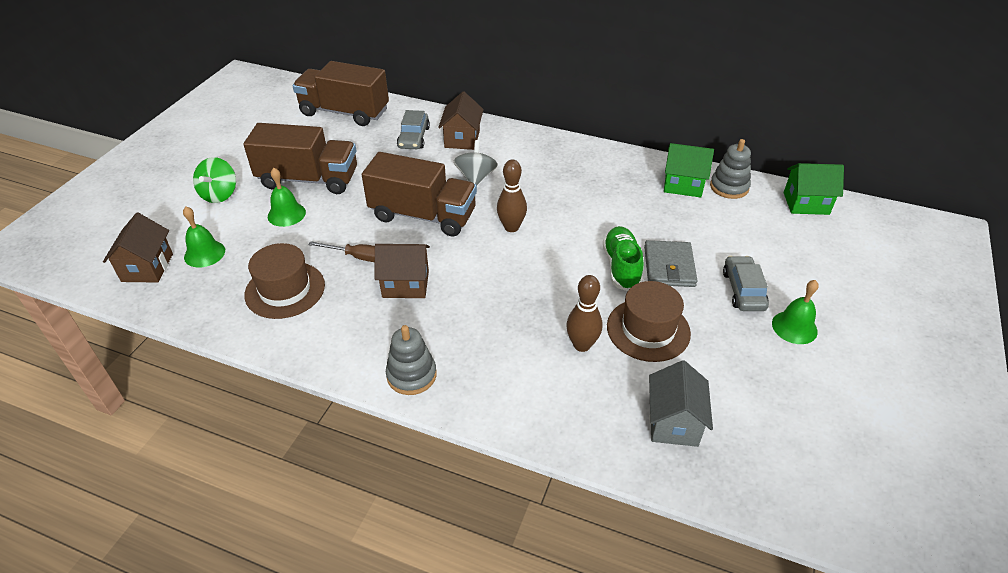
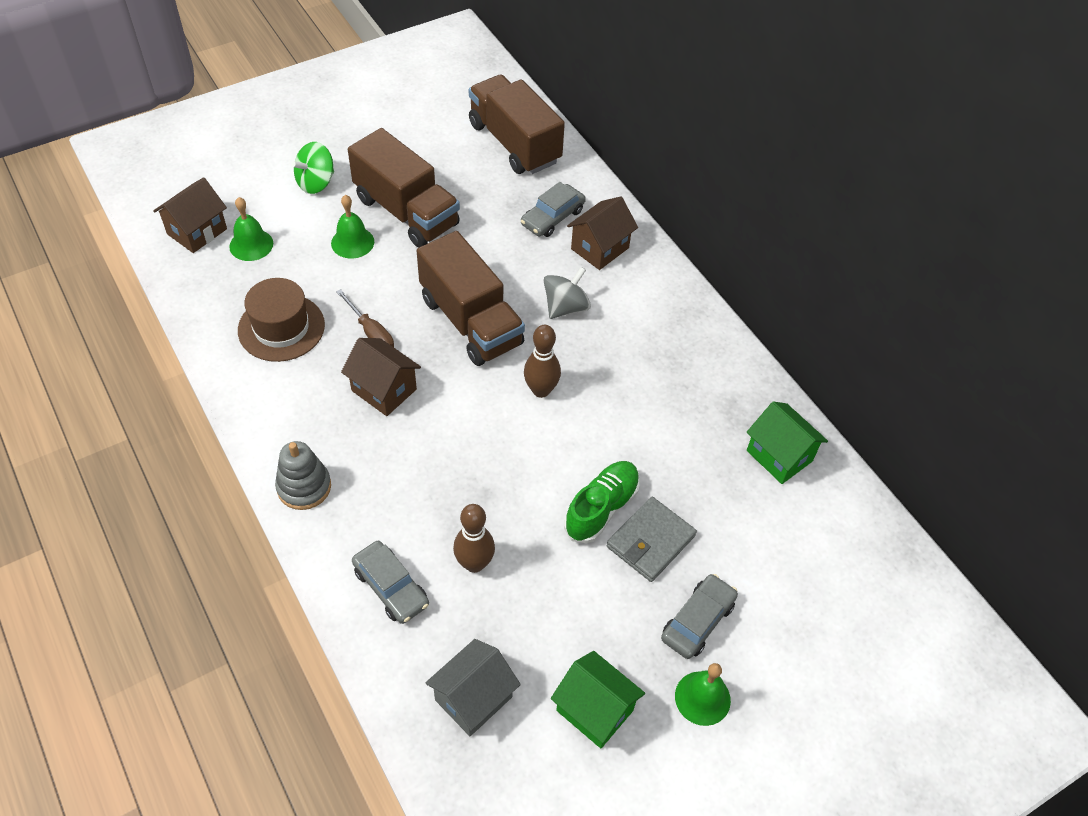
camera: 35 degrees right, 10 degrees up
(544, 395) = (391, 587): none -> grey car
(648, 329) = (552, 593): brown hat -> none
(729, 187) = (830, 492): grey stacking toy -> none
(806, 203) = (899, 572): green house -> green house (594, 710)

